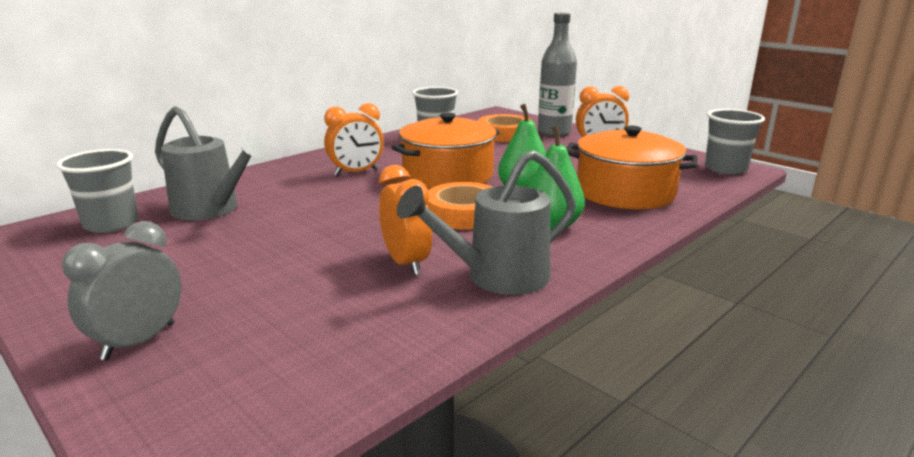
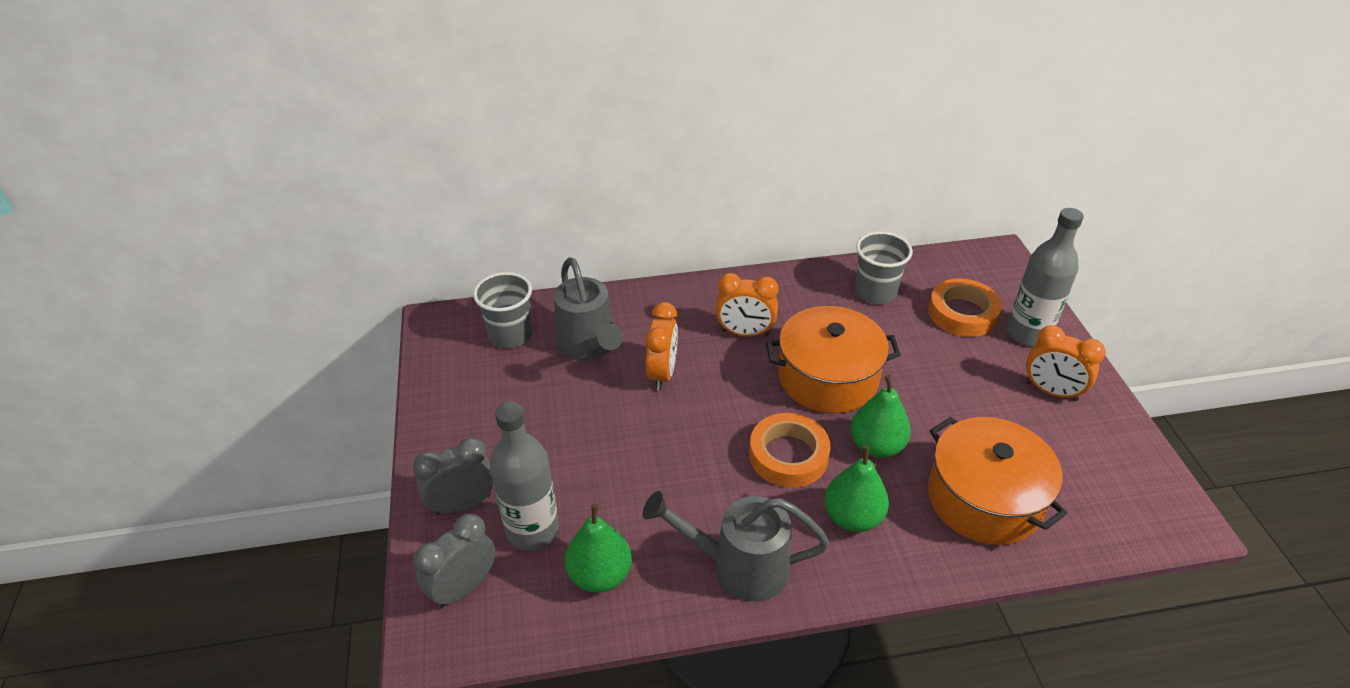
camera: 35 degrees right, 20 degrees up
(196, 403) = (464, 587): none -> grey clock
(254, 329) = (532, 530): none -> grey bottle
(367, 330) = (600, 575): none -> green pear
(406, 263) = (684, 507): orange clock -> orange clock (662, 373)
(725, 169) = (1162, 511): grey cup -> none

